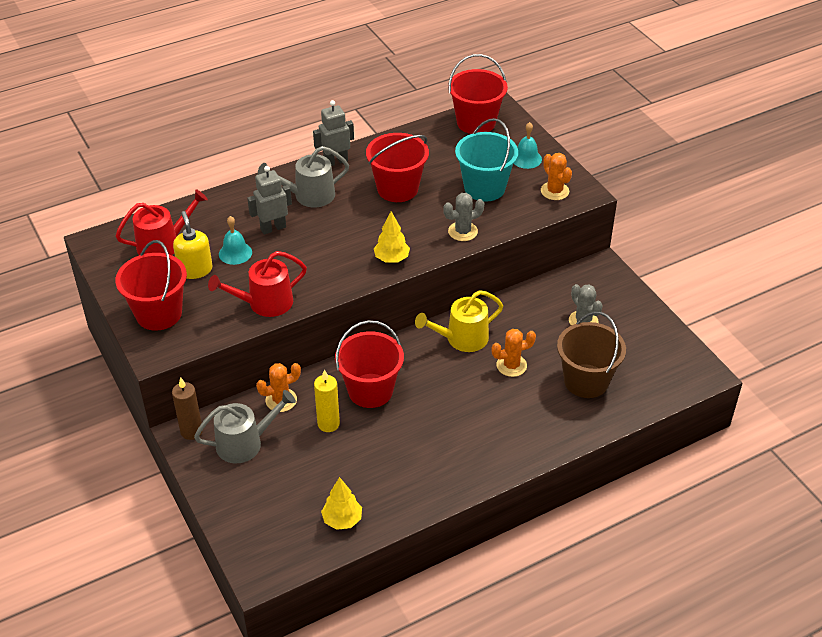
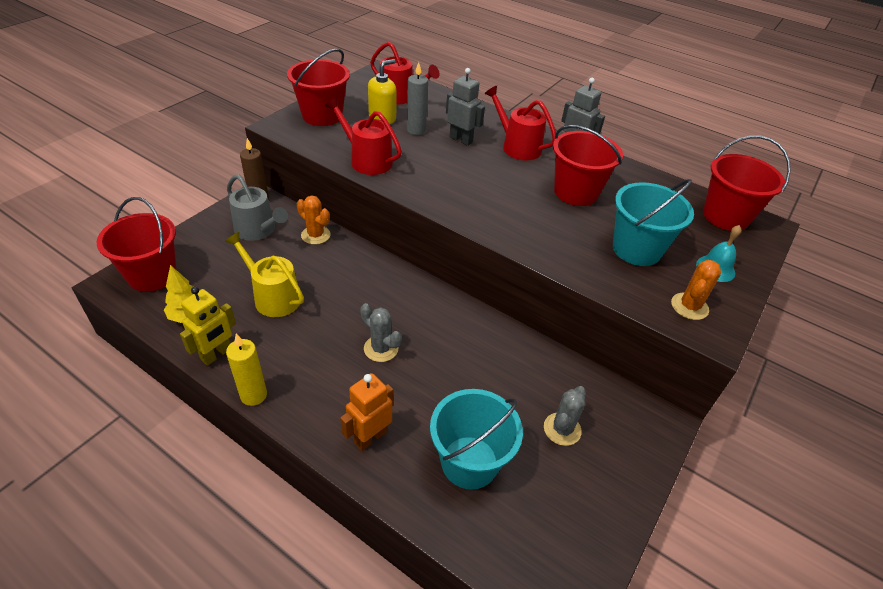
camera: 60 degrees right, 0 degrees up
(235, 253) = (416, 130): turquoise bell -> grey candle
(309, 195) = (517, 147): grey watering can -> red watering can
(328, 424) = (301, 271): yellow candle -> yellow candle (253, 395)
(370, 390) = (355, 285): red bucket -> red bucket (152, 275)
(391, 259) = (477, 215): yellow tree -> none
(403, 507) = (216, 354): none -> yellow robot
(462, 338) = (463, 330): yellow watering can -> yellow watering can (273, 297)
(463, 231) = (557, 251): grey cactus -> grey cactus (381, 348)
(511, 365) = (450, 382): orange cactus -> none
(539, 429) = (370, 437): none -> orange robot
(586, 381) = (469, 462): brown bucket -> turquoise bucket

